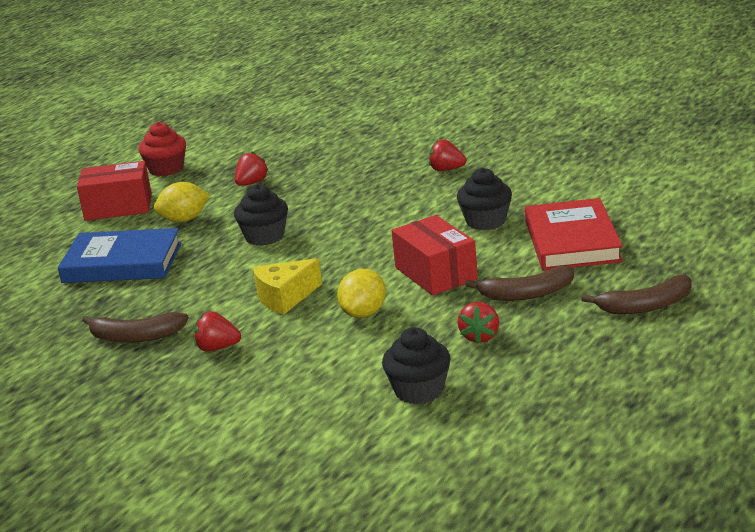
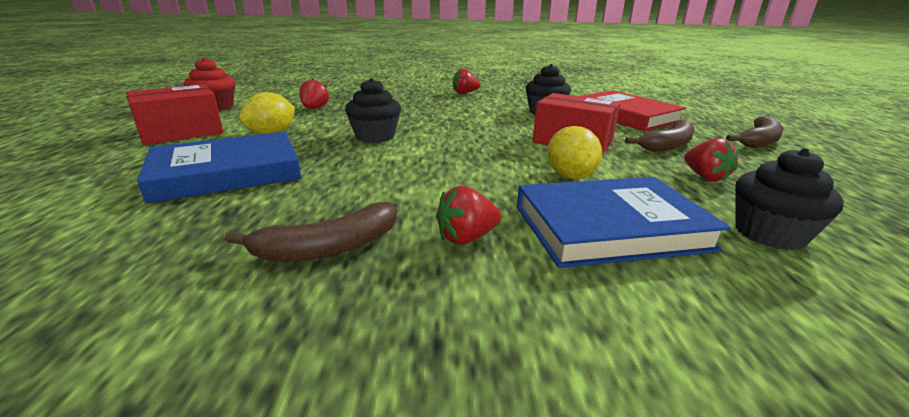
camera: 35 degrees left, 0 degrees up
(285, 297) = (469, 176): yellow cheese -> none
(317, 361) = (610, 227): none -> blue book

